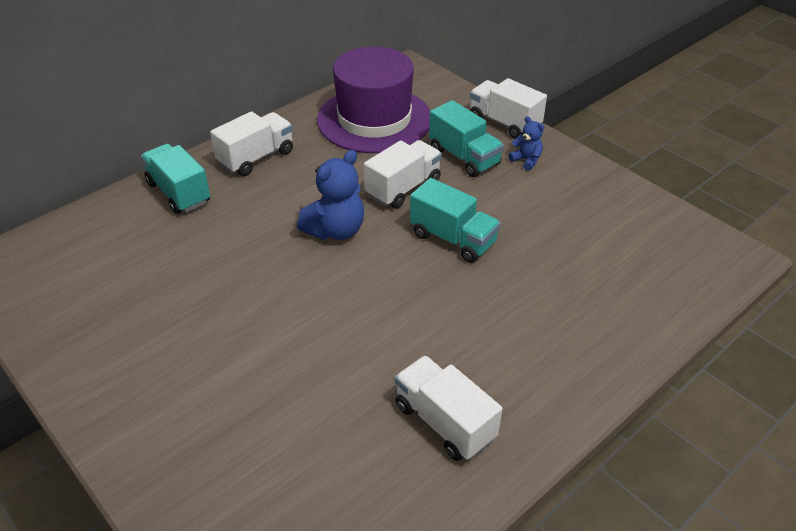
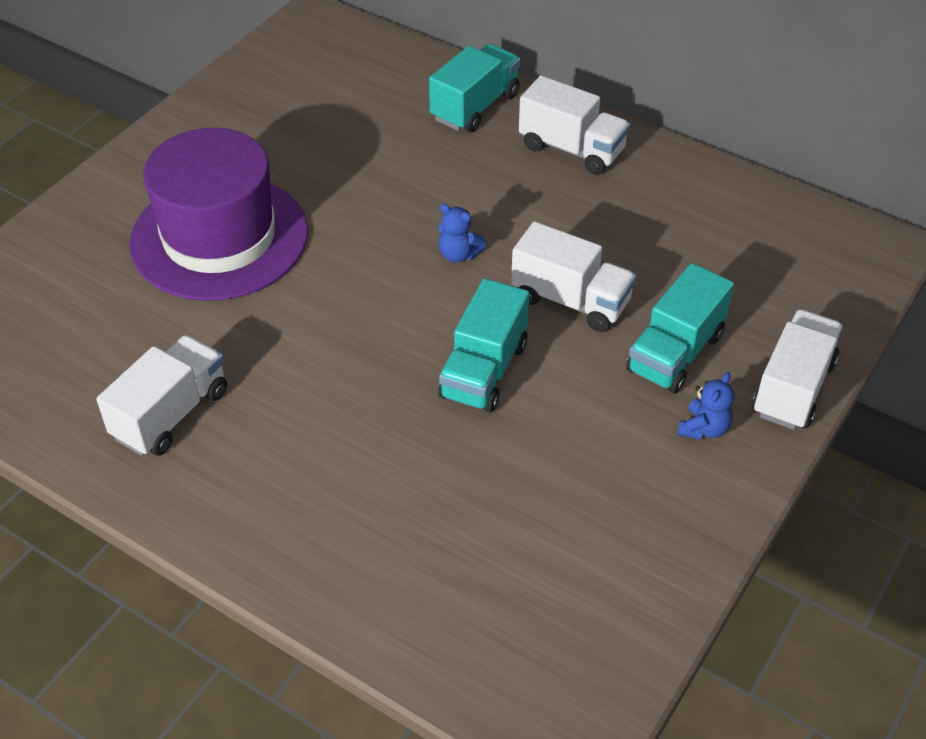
camera: 75 degrees right, 5 degrees up
(336, 230) = (458, 254): blue teddy bear -> blue teddy bear, size x0.54
(374, 119) = (718, 238): purple hat -> purple hat (219, 237)

